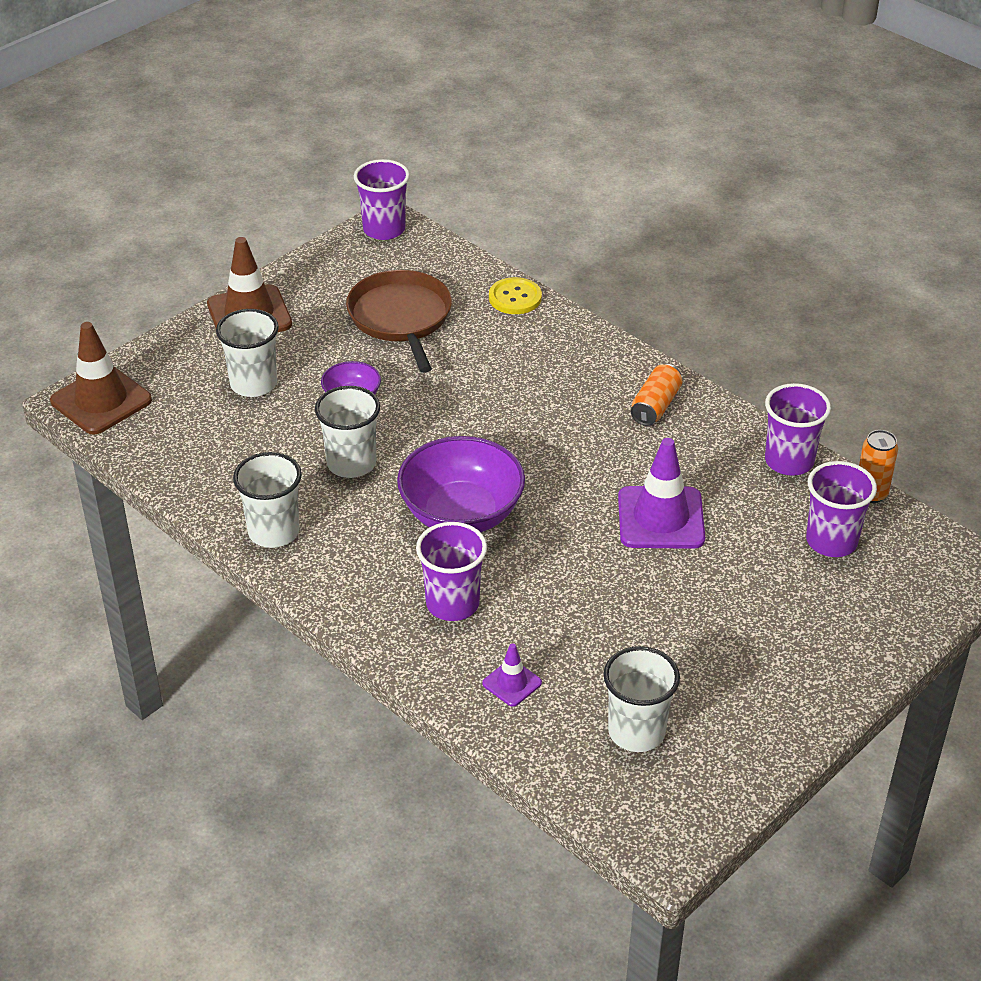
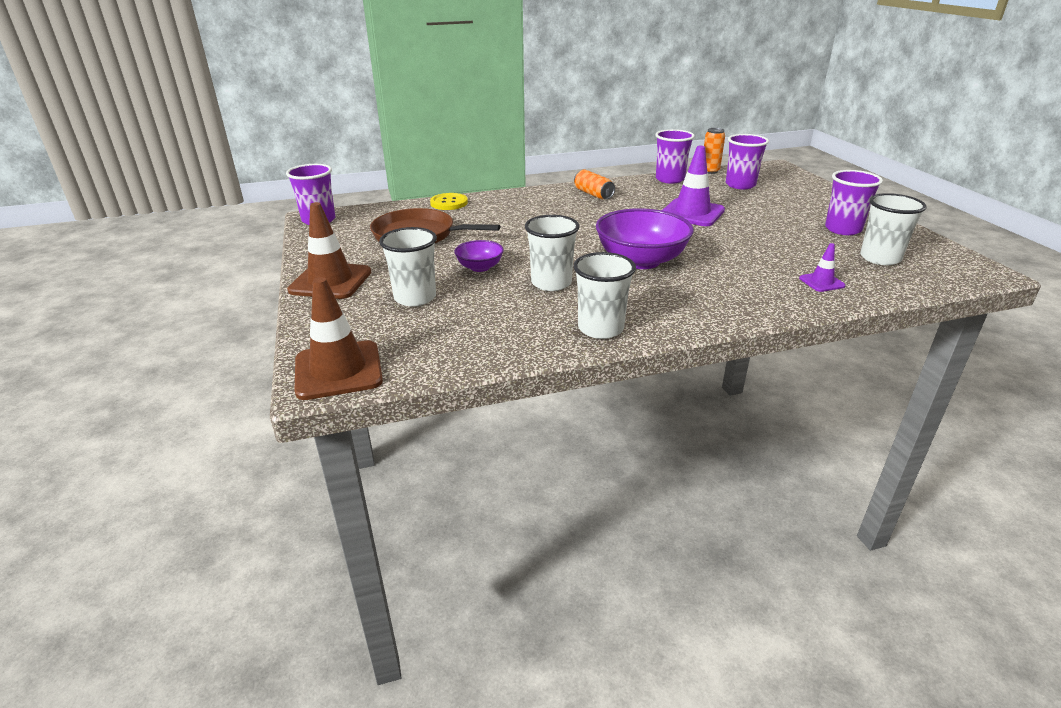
camera: 60 degrees left, 10 degrees down
(452, 603) = (730, 283): purple cup -> purple cup (843, 229)

